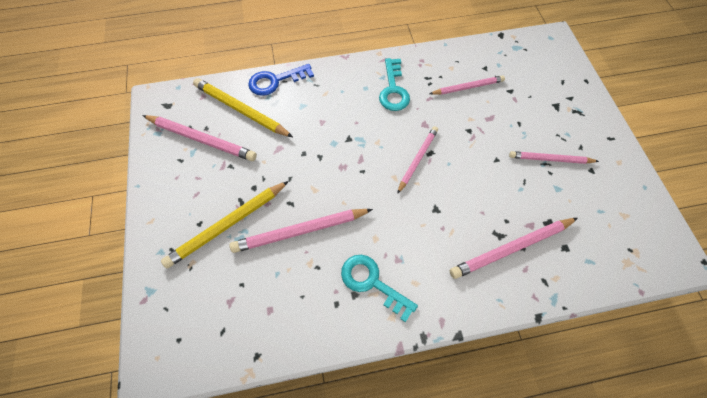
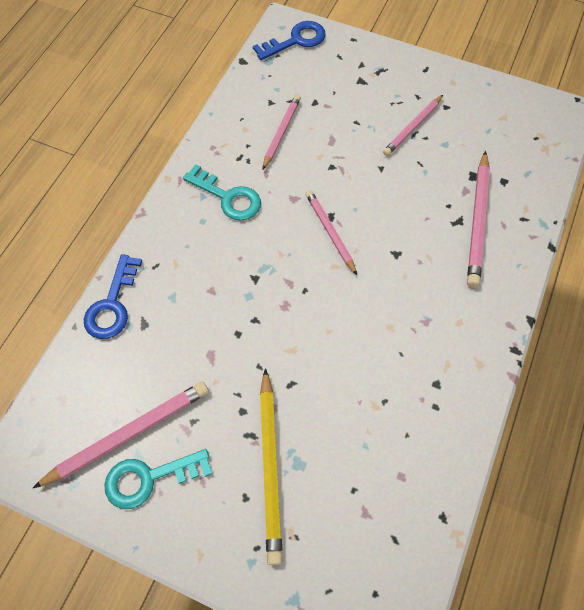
camera: 55 degrees left, 0 degrees up
(241, 109) = (122, 365): yellow pencil -> none
(299, 231) = (331, 394): pink pencil -> none
(372, 283) = (435, 360): turquoise key -> turquoise key (149, 478)
(548, 51) = (296, 40): none -> blue key

